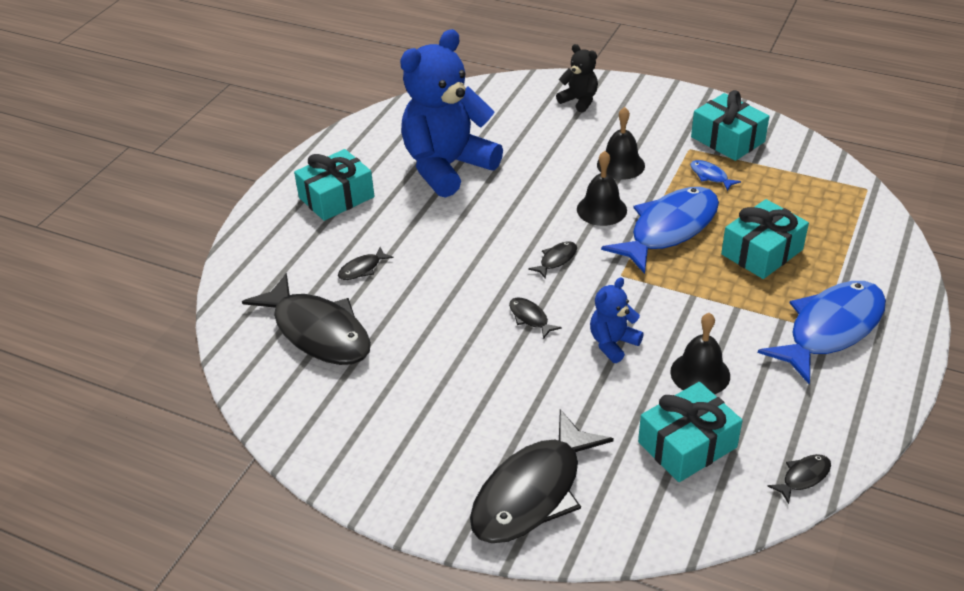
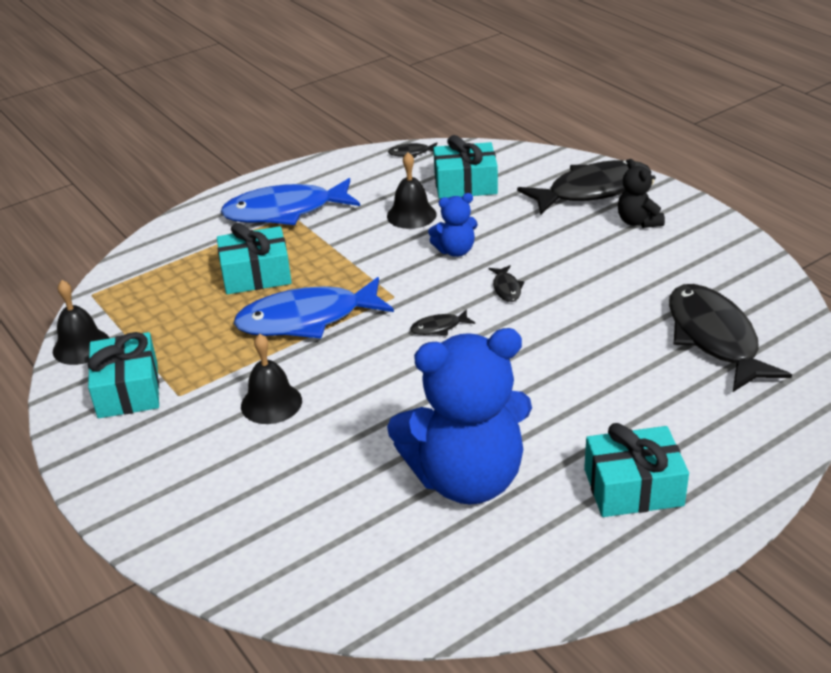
camera: 150 degrees left, 5 degrees down
(362, 269) = (642, 384): black fish -> none
(579, 101) = (213, 518): black teddy bear -> black teddy bear (638, 222)
(601, 209) = (346, 360): black bell -> black bell (81, 346)
(710, 176) = (202, 356): blue fish -> none

